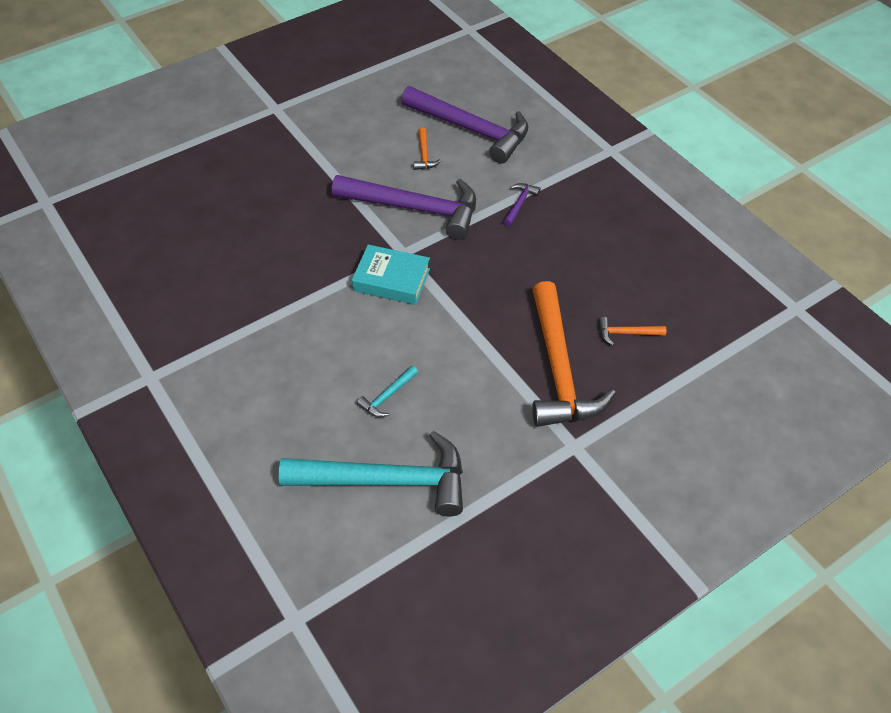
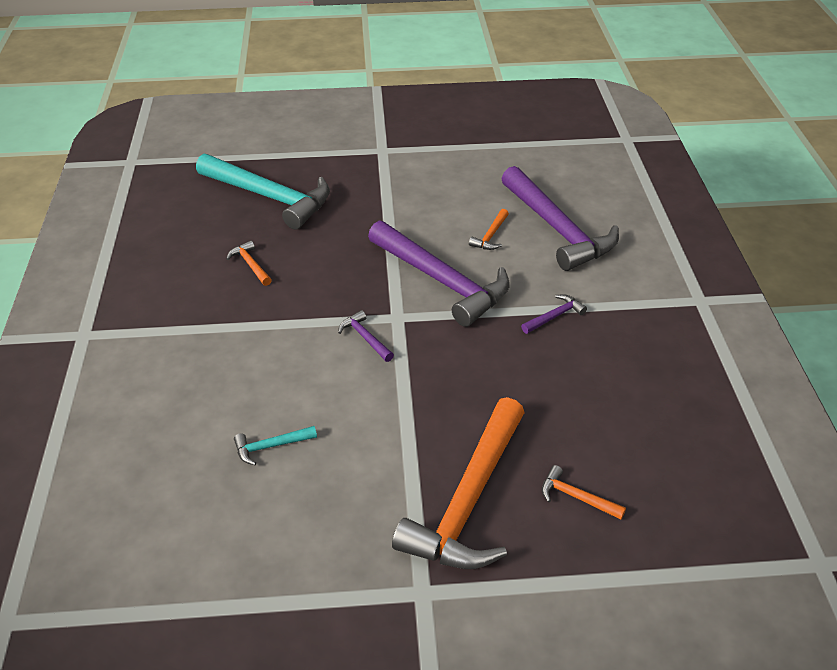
camera: 30 degrees right, 10 degrees down
(246, 256) = (250, 265): none -> orange hammer
(386, 481) = (201, 529): turquoise hammer -> turquoise hammer (269, 197)
(391, 280) = (365, 338): turquoise book -> purple hammer

